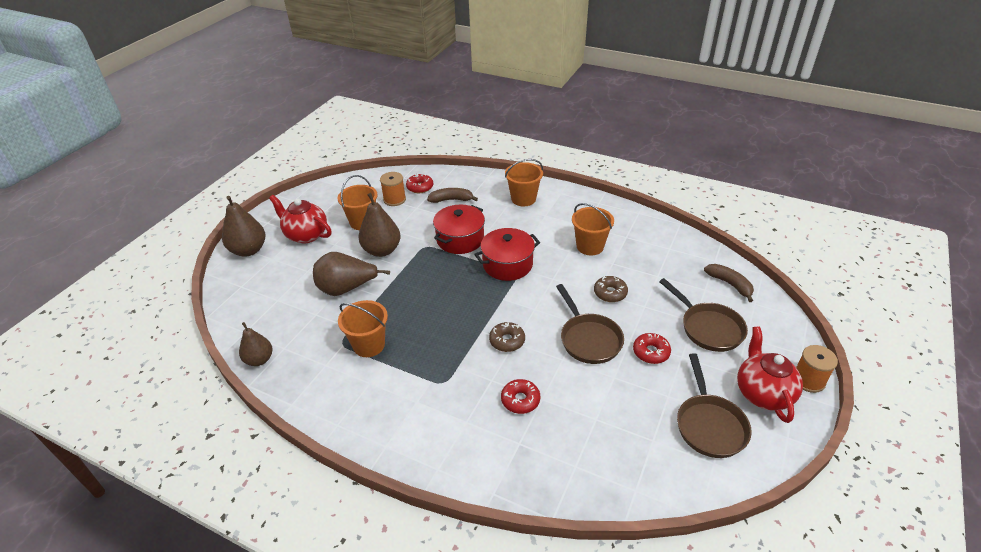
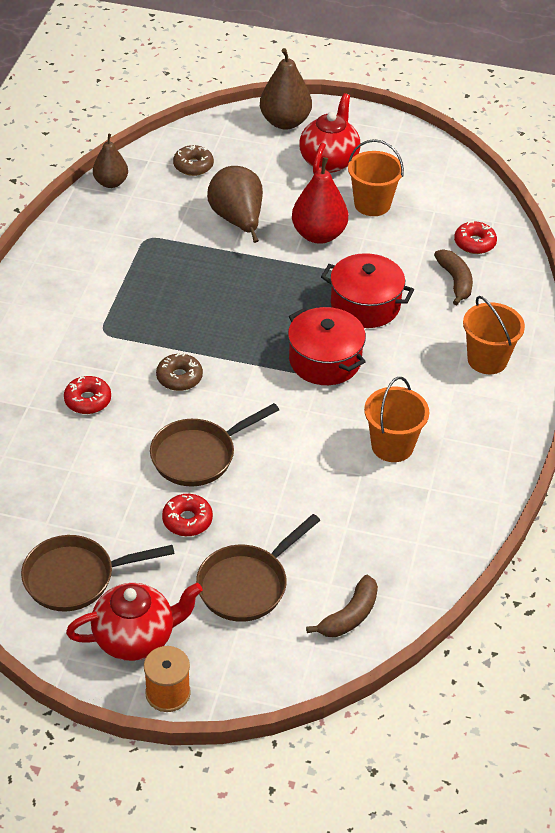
camera: 75 degrees right, 5 degrees up
(369, 345) = (148, 260): orange bucket -> none
(382, 250) = (319, 235): brown pear -> red pear
(394, 199) = (434, 223): orange spool -> none
(610, 293) = (293, 474): brown donut -> brown donut (193, 166)

